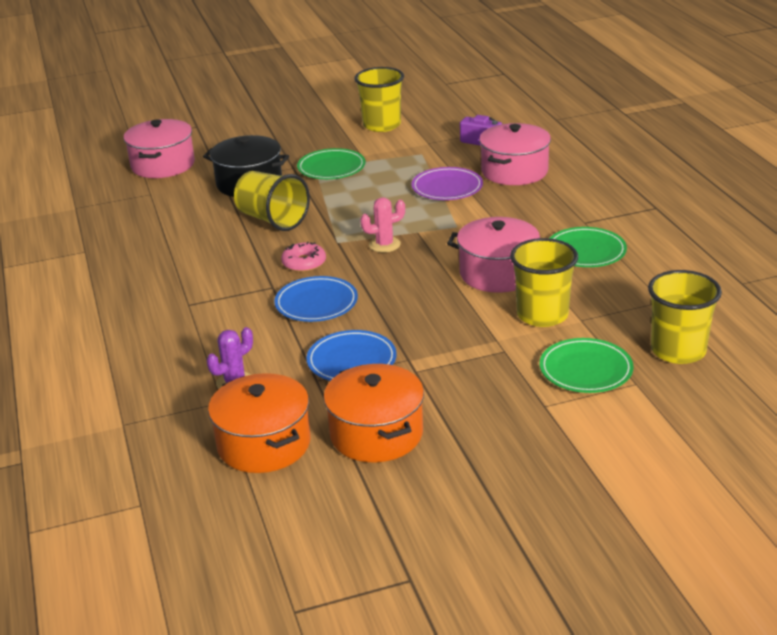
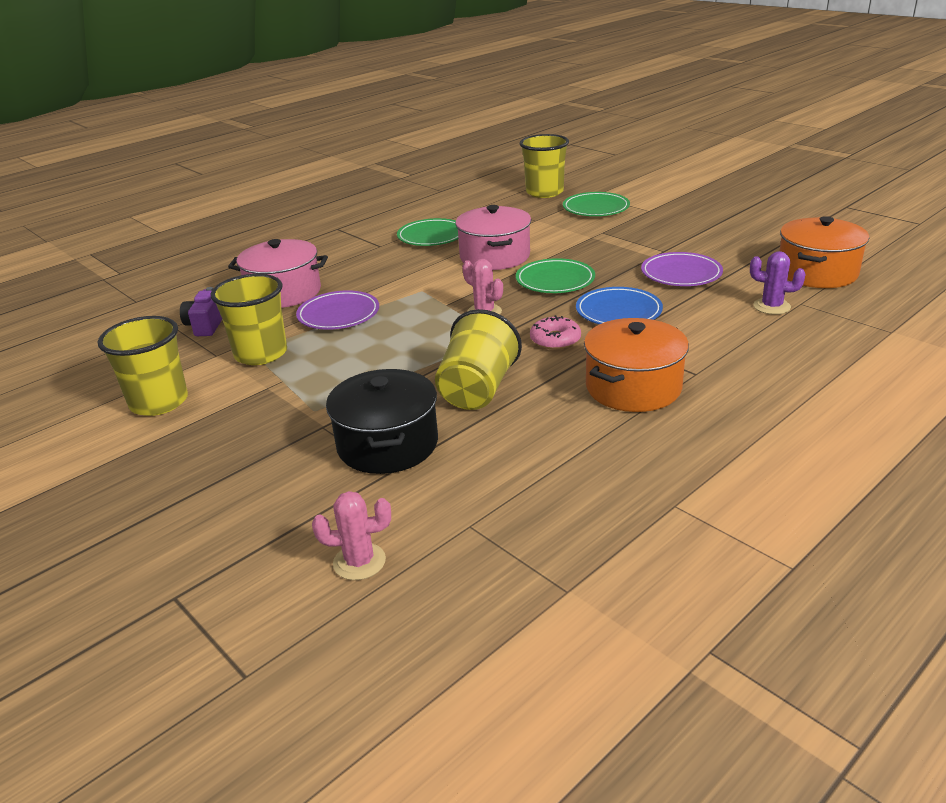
camera: 115 degrees left, 0 degrees up
(163, 165) = (359, 562): pink pot -> pink cactus
(331, 168) = (313, 397): green plate -> green plate (555, 280)
(351, 361) = (681, 274): blue plate -> purple plate
(376, 434) = (748, 244): orange pot -> orange pot (633, 387)
(542, 315) = (542, 231): yellow cup -> yellow cup (261, 354)

